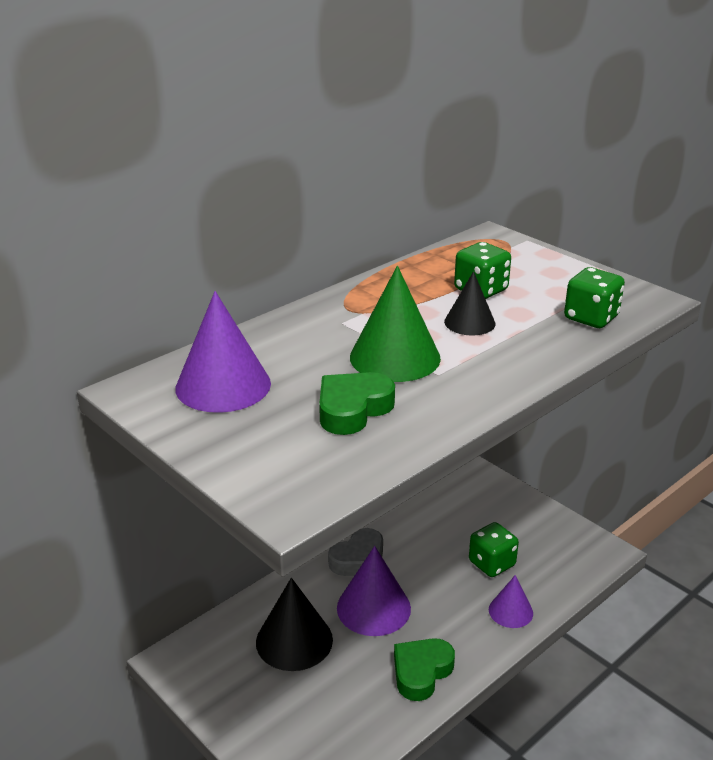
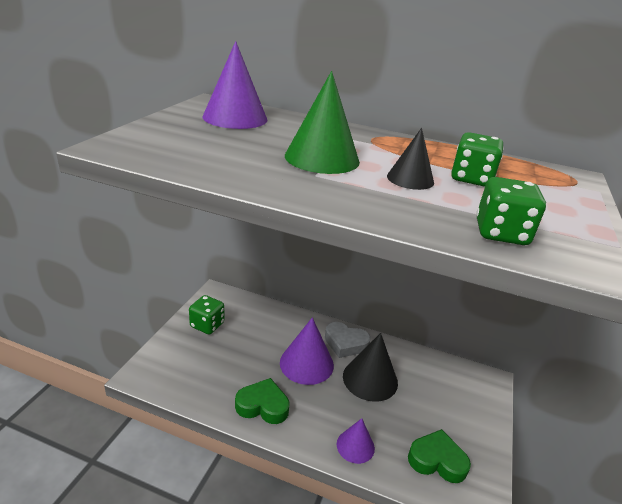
camera: 60 degrees right, 0 degrees up
(294, 640) = (256, 335): black cone -> black cone (370, 379)
(352, 409) = (237, 152): green heart -> green heart (437, 460)
(492, 563) = (398, 419): green dice -> green dice (207, 325)

